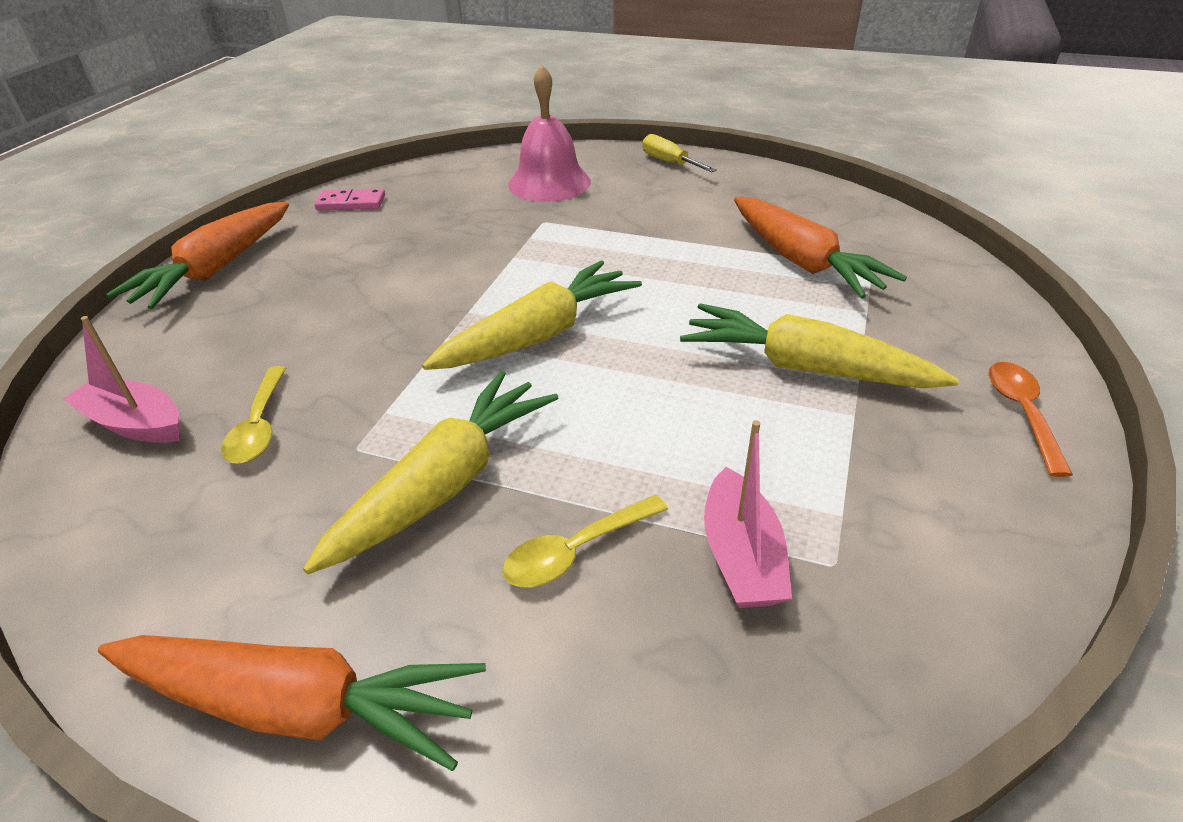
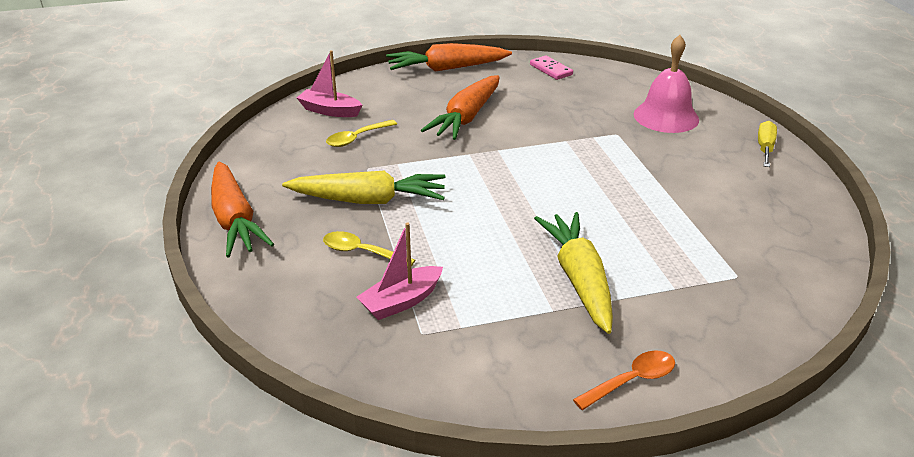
camera: 55 degrees right, 5 degrees down
(135, 423) = (330, 111): pink boat -> pink boat turned 60 degrees counterclockwise
(540, 334) = (504, 179): yellow carrot -> none
(802, 262) = (704, 245): orange carrot -> orange carrot (466, 118)

